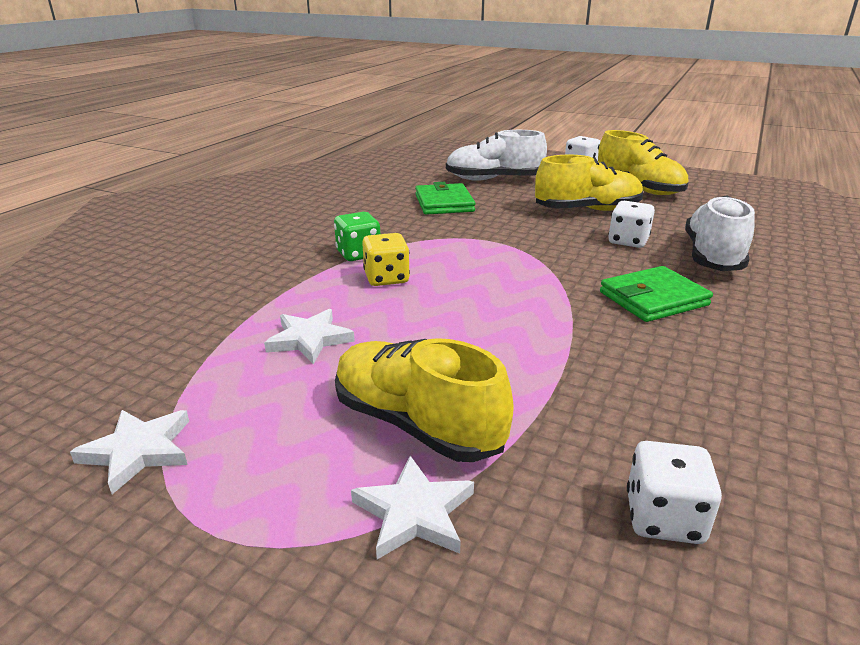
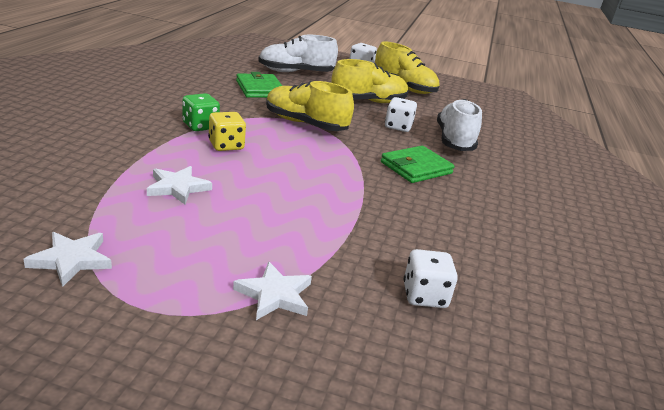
camera: 15 degrees left, 0 degrees up
(416, 424) = (267, 244): yellow shoe -> yellow shoe (305, 124)

